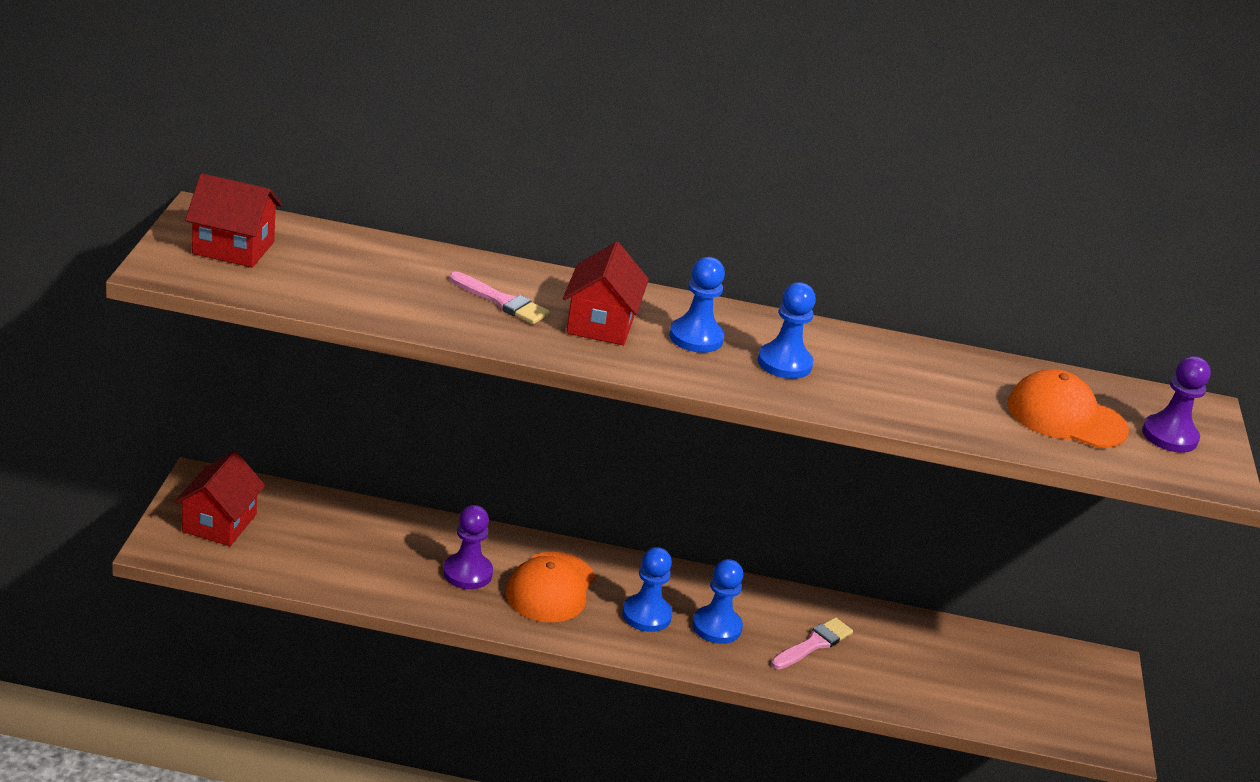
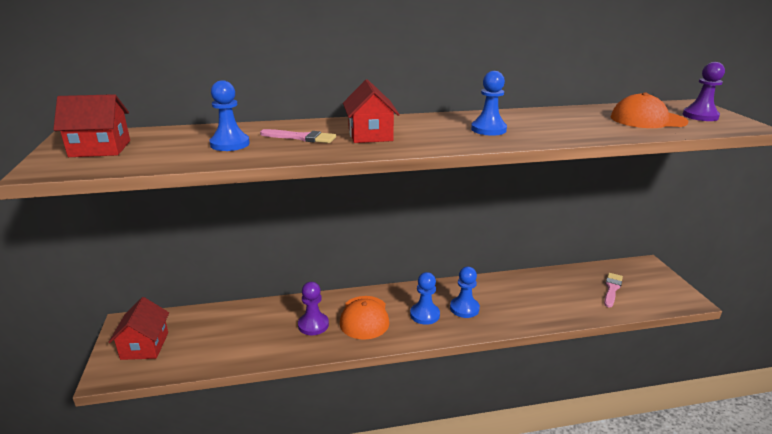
camera: 15 degrees left, 5 degrees down
(696, 337) = (429, 129): blue pawn -> blue pawn (230, 144)
(813, 644) = (517, 300): pink brush -> pink brush (612, 289)

